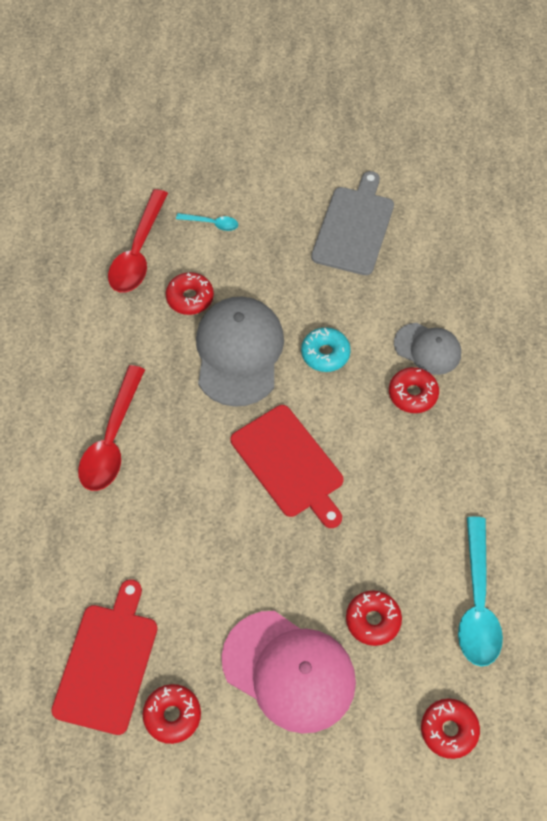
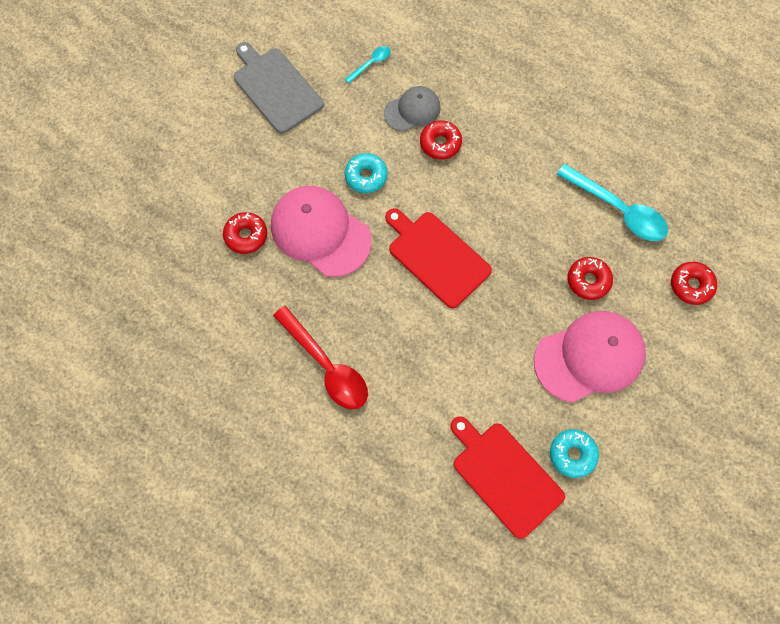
camera: 55 degrees left, 10 degrees up
(138, 252) = (174, 246): red spoon -> none
(172, 715) = (572, 454): red donut -> turquoise donut
(212, 223) = (192, 179): turquoise spoon -> turquoise spoon (371, 64)
(239, 353) = (320, 232): grey cap -> pink cap
(289, 464) = (436, 257): red cutting board -> red cutting board turned 135 degrees counterclockwise

